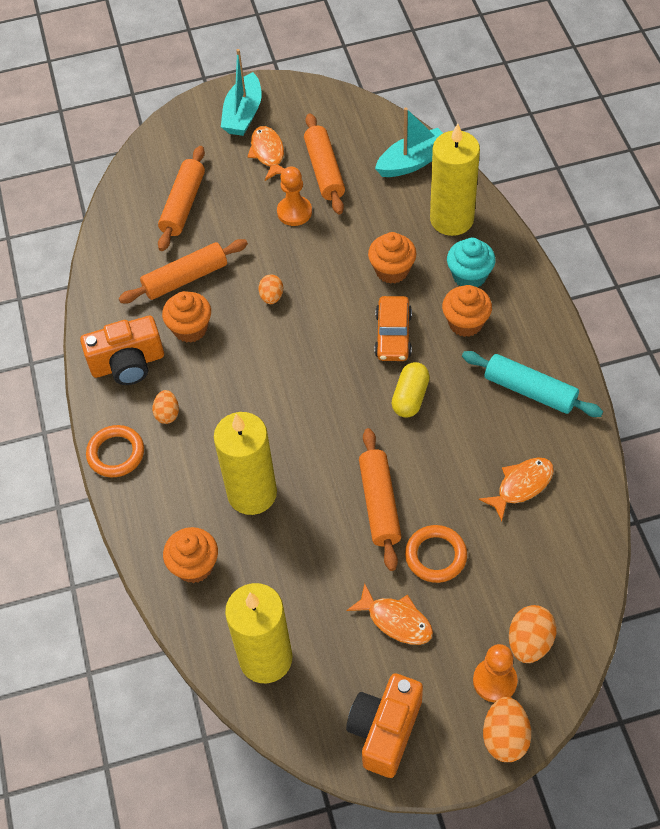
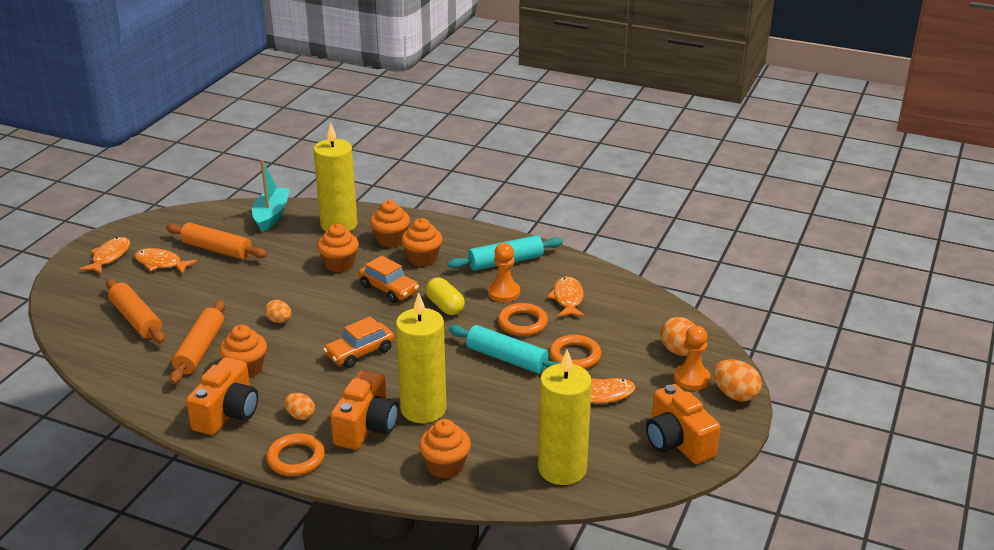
camera: 55 degrees left, 25 degrees down
(193, 471) = (366, 427): none -> orange camera
(243, 114) = (109, 257): turquoise boat -> orange fish
(284, 388) = (360, 352): none -> orange car
(294, 212) = (228, 277): orange pawn -> orange pawn (504, 293)
(380, 504) = (507, 358): orange rolling pin -> turquoise rolling pin
(445, 477) = (522, 323): none -> orange ring
(469, 276) = (391, 240): turquoise cupcake -> orange cupcake

